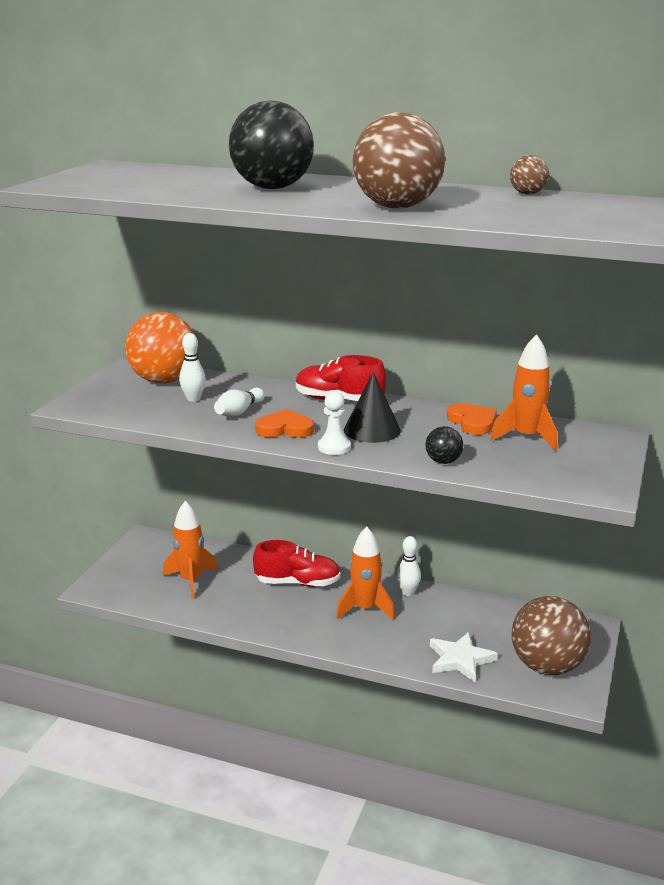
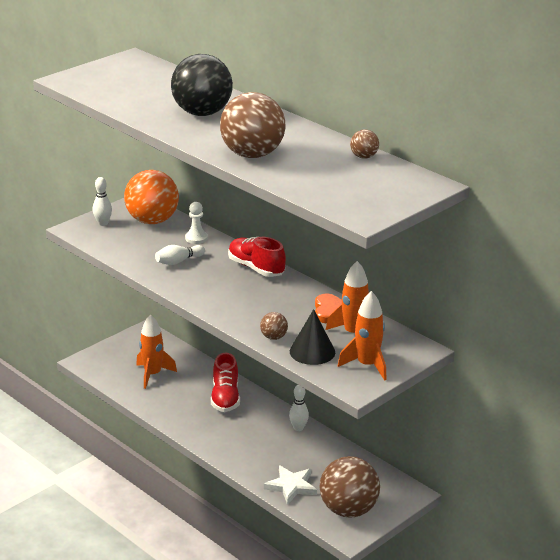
camera: 25 degrees right, 5 degrees up
(193, 399) = (158, 242): white bowling pin -> white bowling pin (103, 223)
(285, 429) = (195, 283): orange heart -> none
(297, 583) = (225, 398): red shoe -> red shoe turned 60 degrees clockwise
(334, 447) = (213, 307): white pawn -> white pawn (196, 238)
(365, 609) = (256, 431): orange rocket -> orange rocket (367, 365)
(372, 430) = (253, 299): black cone -> black cone (312, 351)
(443, 461) = (273, 337): black ball -> brown ball

